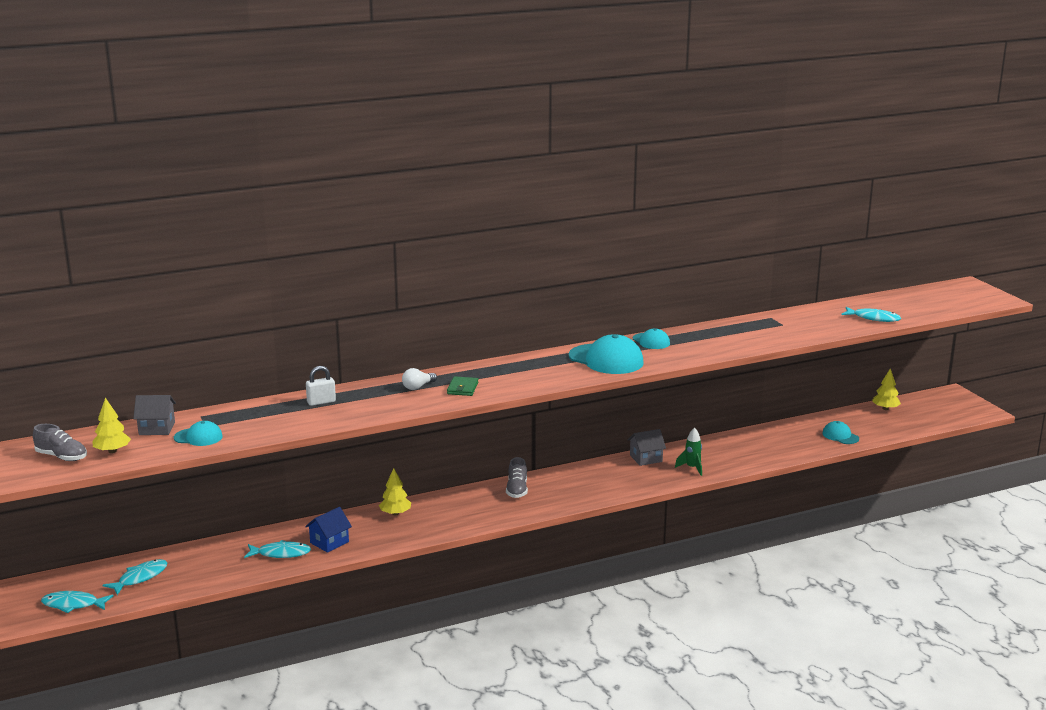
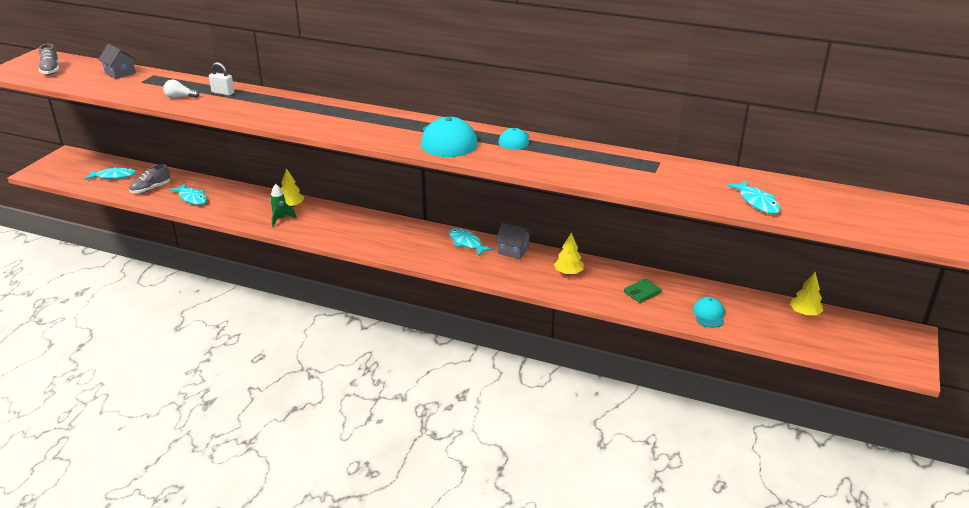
camera: 45 degrees right, 10 degrees up
(73, 604) = (64, 175): turquoise fish -> turquoise fish (466, 243)
(112, 451) = (74, 77): yellow tree -> yellow tree (568, 272)
(198, 437) = (122, 86): turquoise cap -> none
(329, 542) = (225, 205): blue house -> none
(418, 387) = (292, 106): white light bulb -> white light bulb (180, 97)
(462, 388) = (312, 119): green wallet -> green wallet (642, 292)
(517, 490) = (386, 228): grey shoe -> grey shoe (151, 189)
(692, 468) = (531, 275): green rocket -> green rocket (280, 219)

